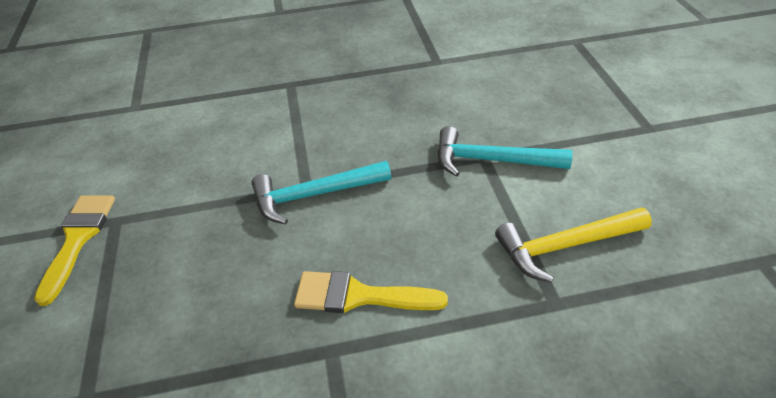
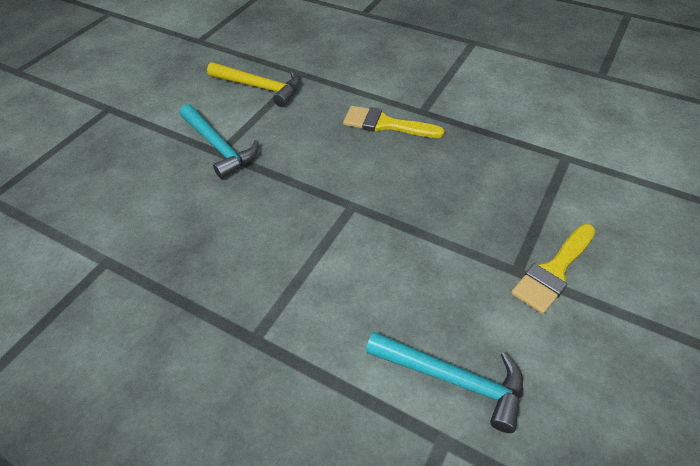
camera: 140 degrees left, 5 degrees up
(314, 195) = (352, 195): turquoise hammer -> turquoise hammer (453, 379)
(359, 296) = (385, 124): yellow brush -> yellow brush turned 150 degrees clockwise

